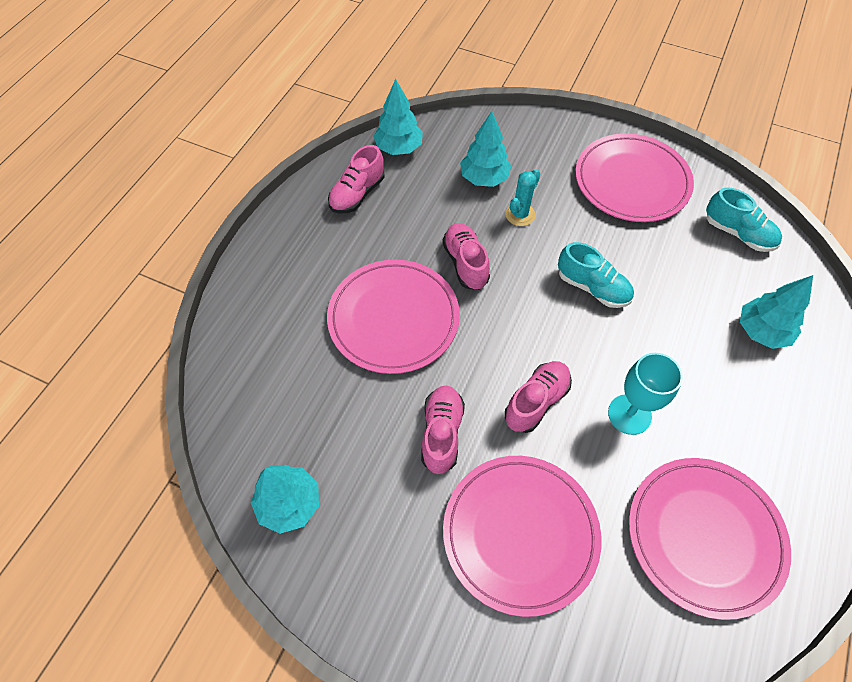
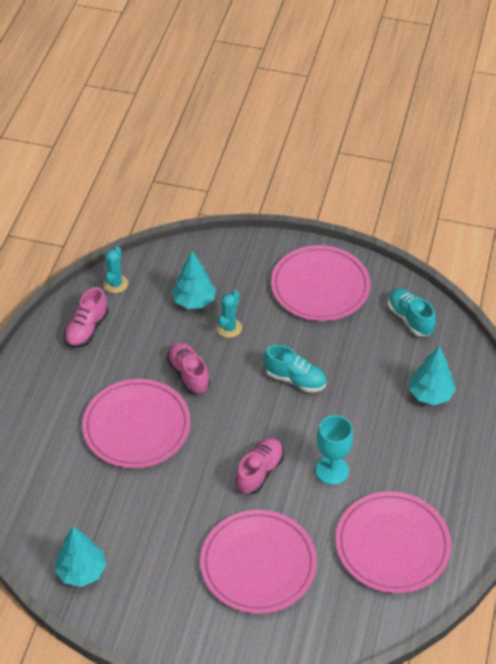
camera: 10 degrees left, 10 degrees down
(398, 148) = (115, 284): turquoise tree -> turquoise cactus
(441, 433) = (189, 505): pink shoe -> none
(738, 233) = (410, 319): turquoise shoe -> turquoise shoe turned 150 degrees counterclockwise

